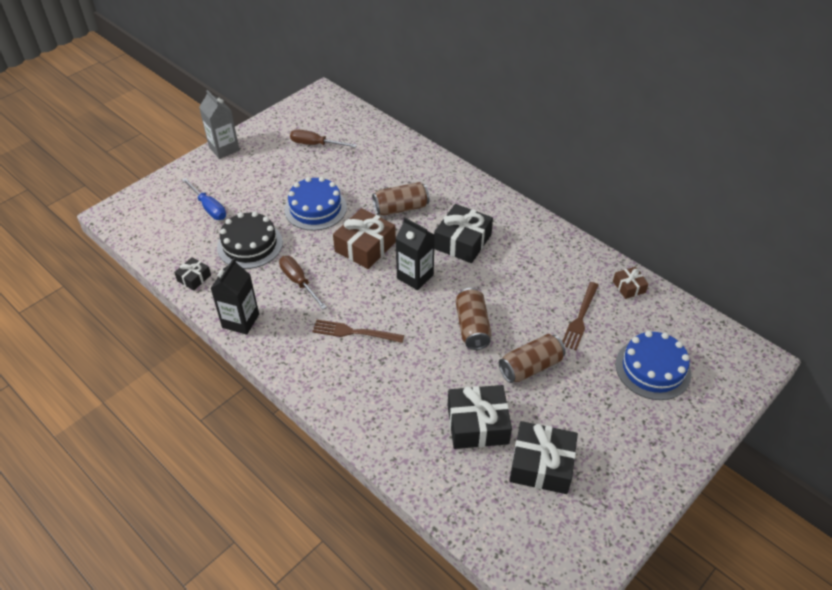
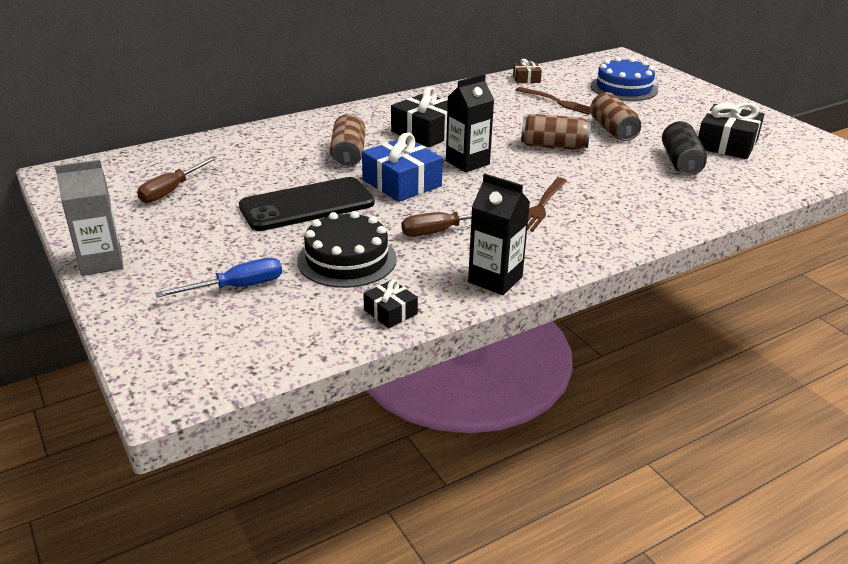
camera: 75 degrees left, 15 degrees down
(315, 208) = (307, 205): blue cake -> black phone
(365, 247) = (402, 183): brown gift -> blue gift
(477, 424) = (680, 162): black gift -> black can

